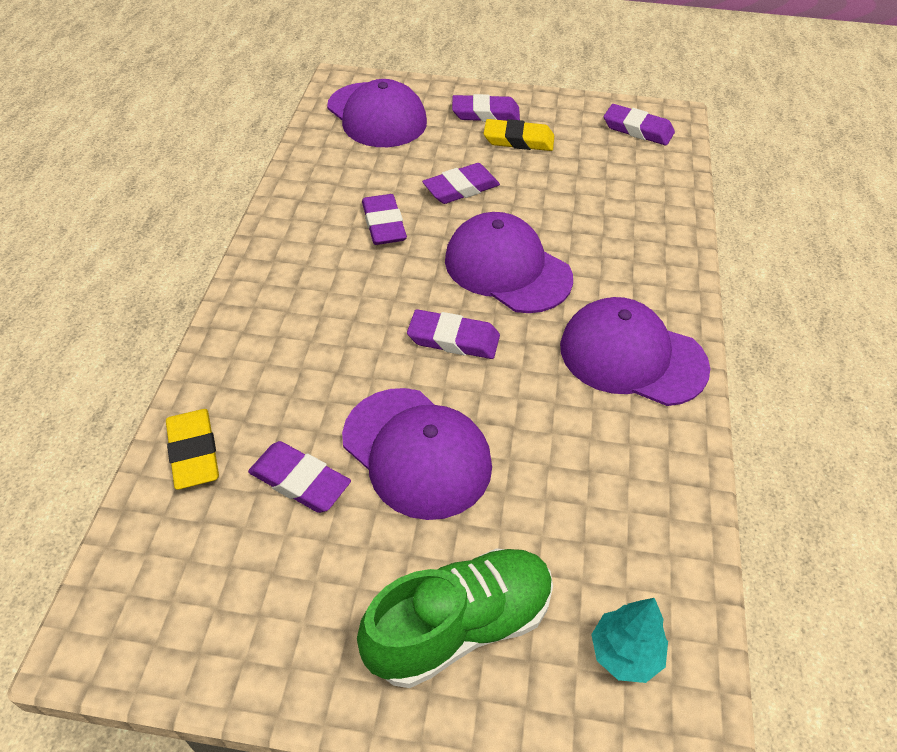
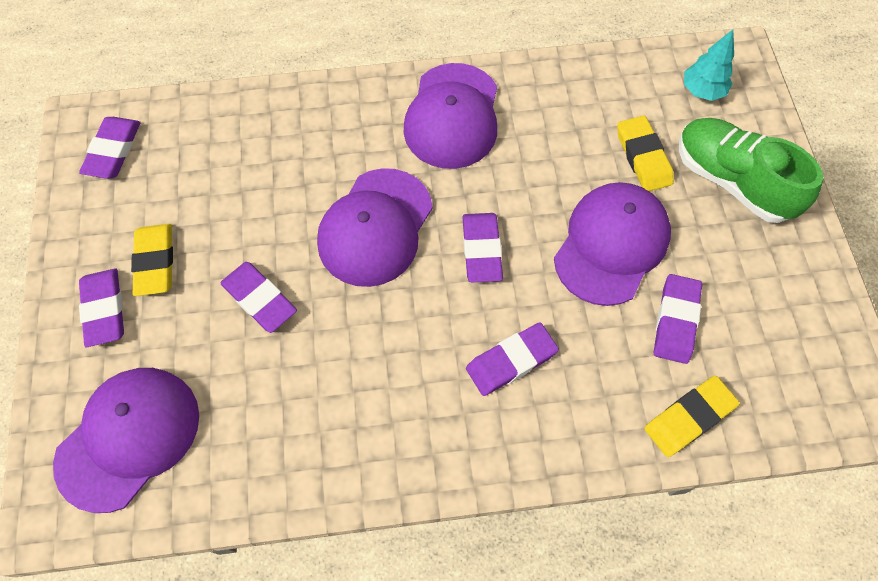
camera: 105 degrees left, 15 degrees up
(384, 224) = (341, 359): purple eraser -> purple eraser (511, 361)
(528, 530) = (643, 157): none -> yellow eraser

